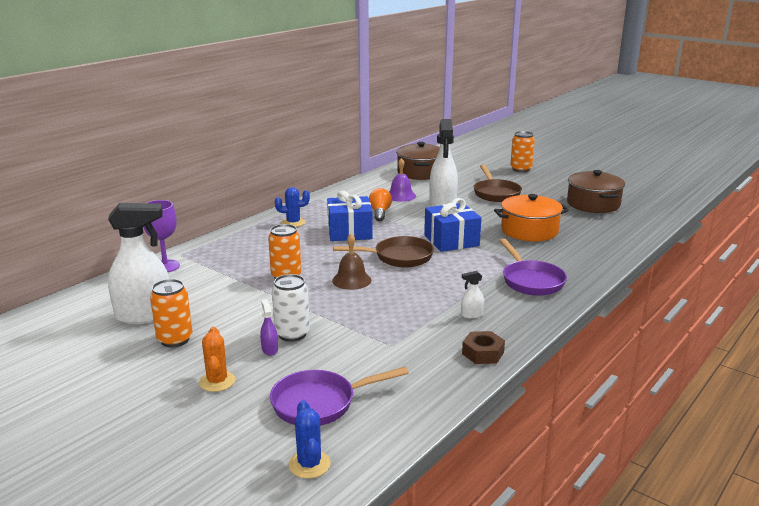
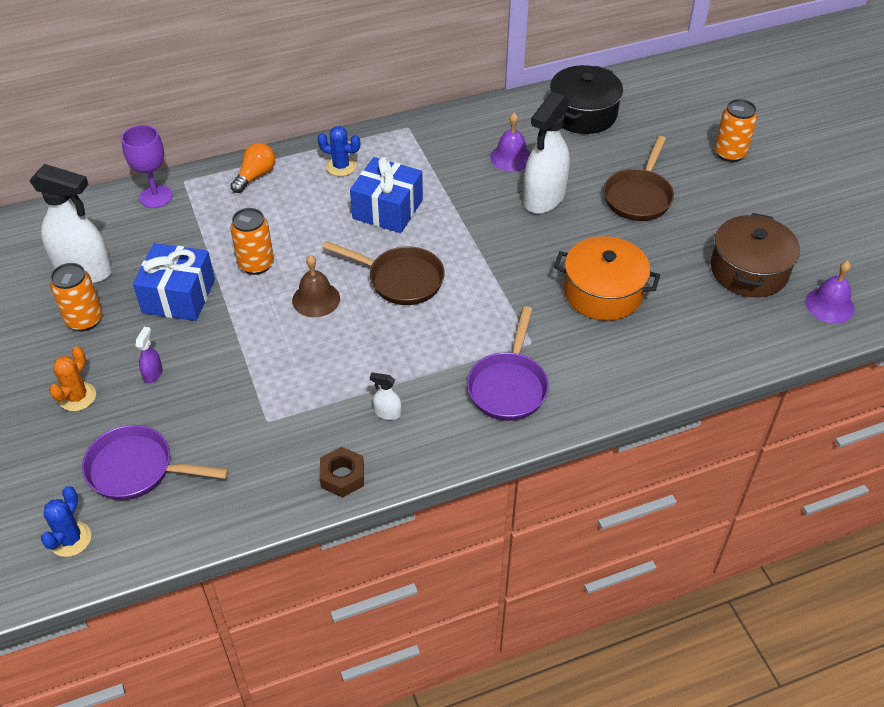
camera: 30 degrees right, 25 degrees up
(292, 334) = (190, 360): white can -> none
(380, 213) = (454, 184): orange light bulb -> orange light bulb (255, 176)
(420, 172) = (583, 114): brown pot -> black pot
(451, 240) = (488, 273): blue gift -> blue gift (178, 296)
(650, 205) = (829, 305): none -> purple bell

